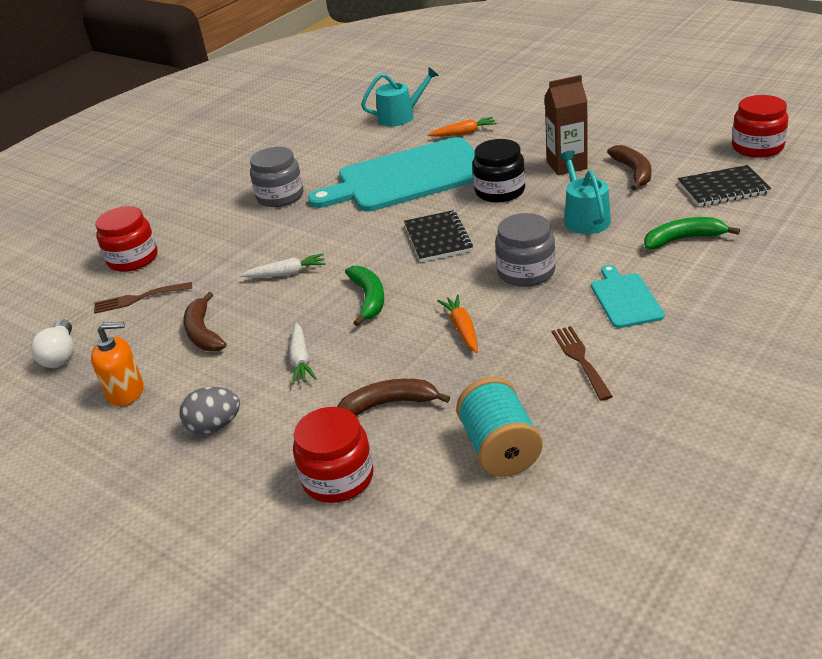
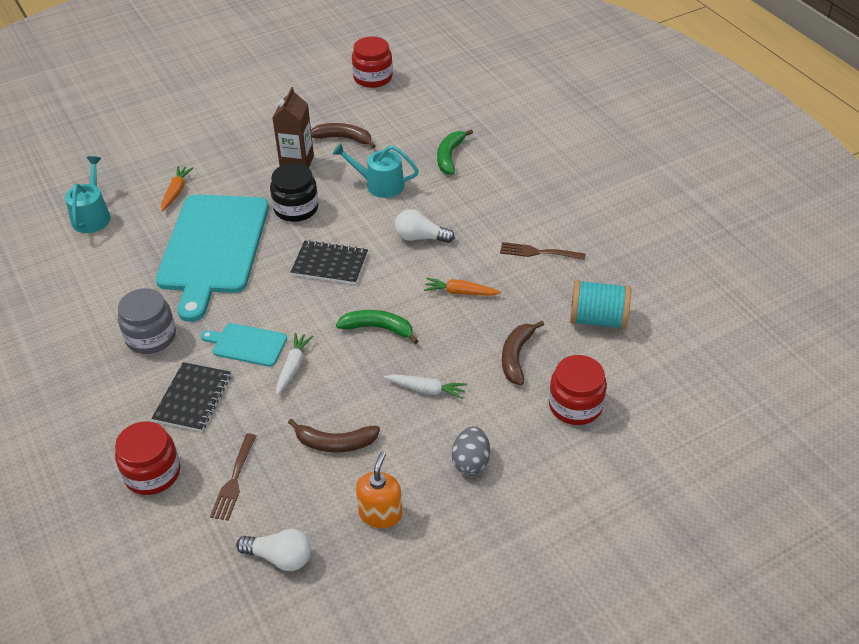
camera: 70 degrees left, 10 degrees up
(526, 272) = (420, 237): grey jar -> white light bulb
(625, 299) = (492, 208): turquoise cutting board -> turquoise cutting board (247, 344)
(723, 188) = (407, 114): black notebook -> black notebook (193, 398)

